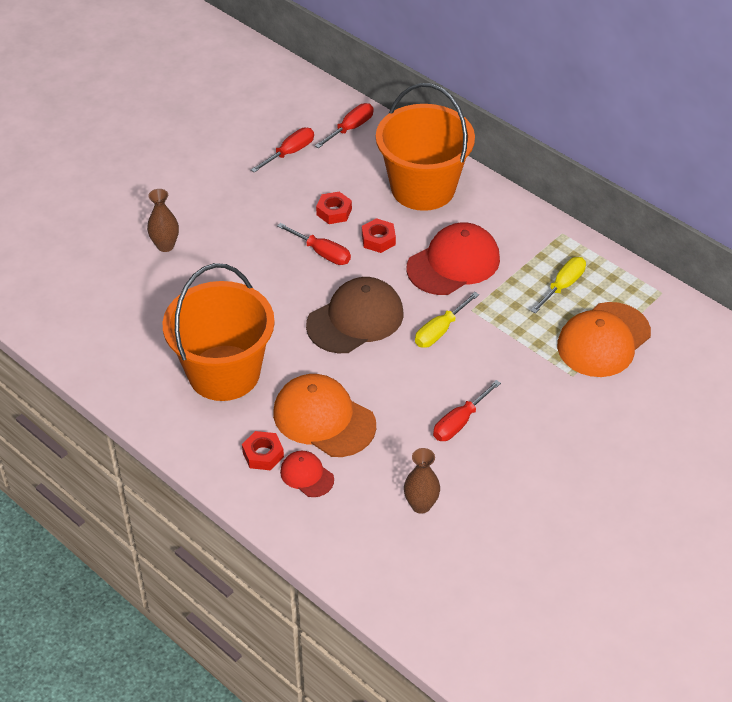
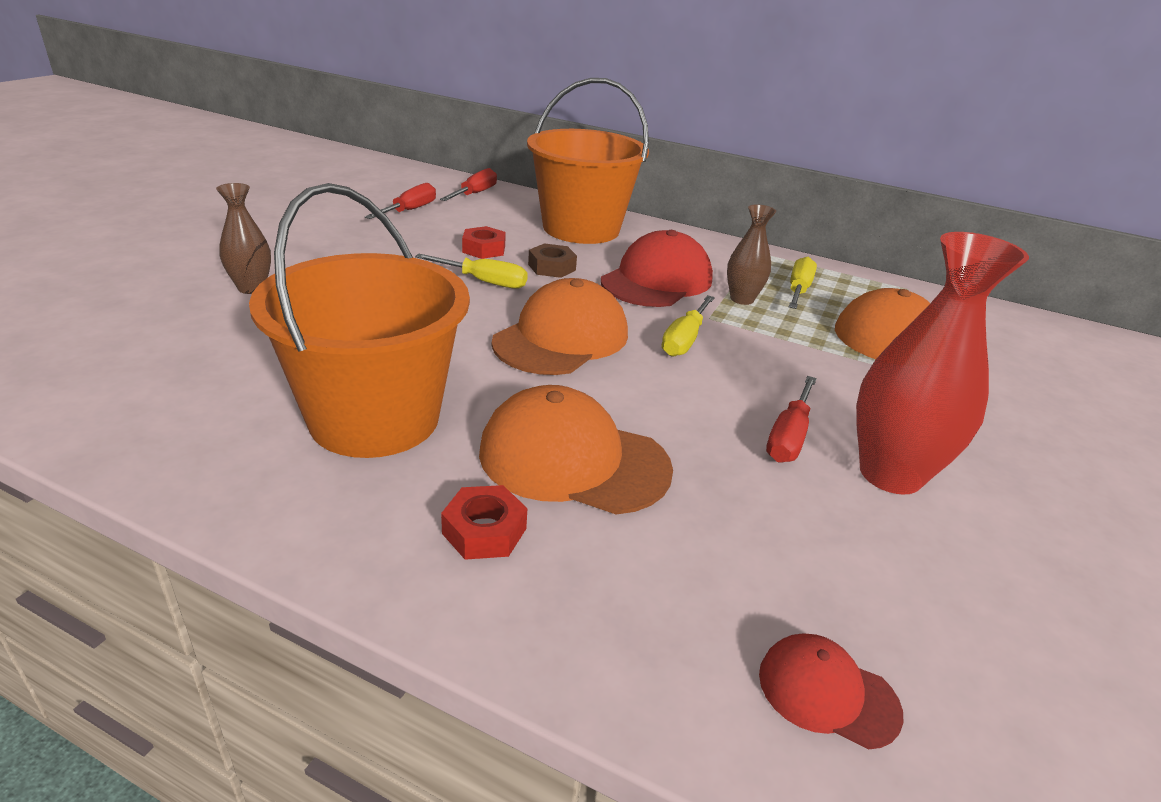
camera: 20 degrees left, 15 degrees down
(307, 475) = (584, 553): red cap -> red cap (827, 693)
(322, 253) = (483, 282): red screwdriver -> yellow screwdriver
(355, 319) = (561, 338): brown cap -> orange cap
(378, 239) = (551, 267): red nut -> brown nut
(421, 505) = (821, 569): brown vase -> brown vase (742, 299)
(503, 458) = (890, 474): none -> red vase

